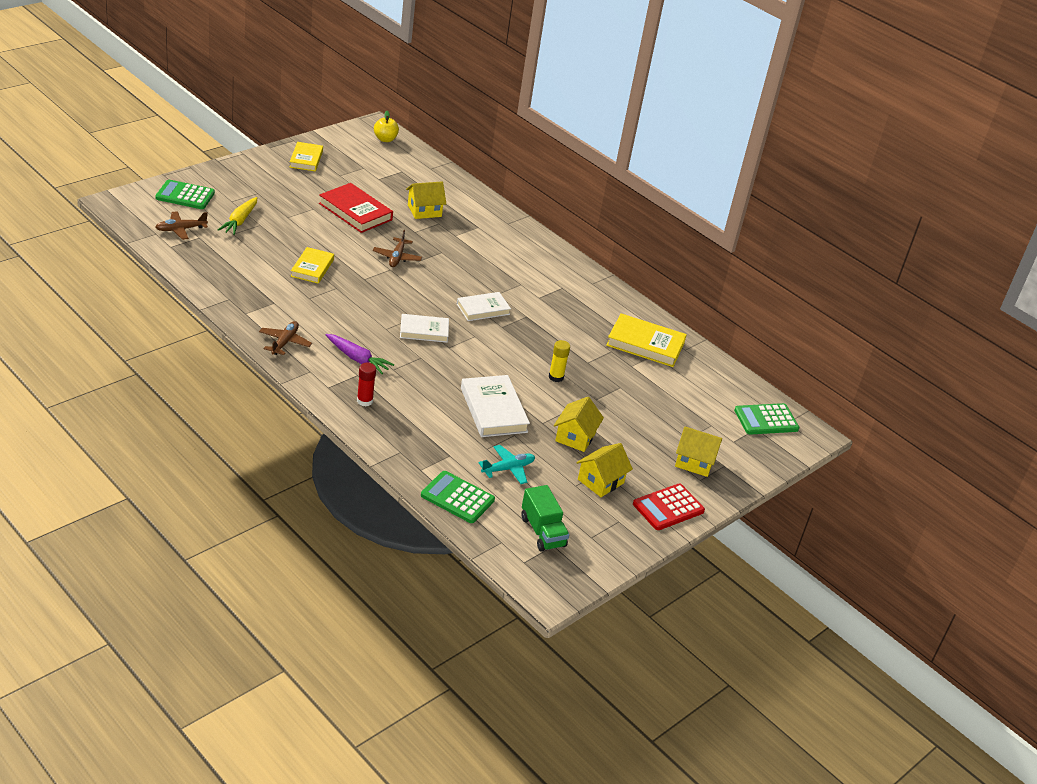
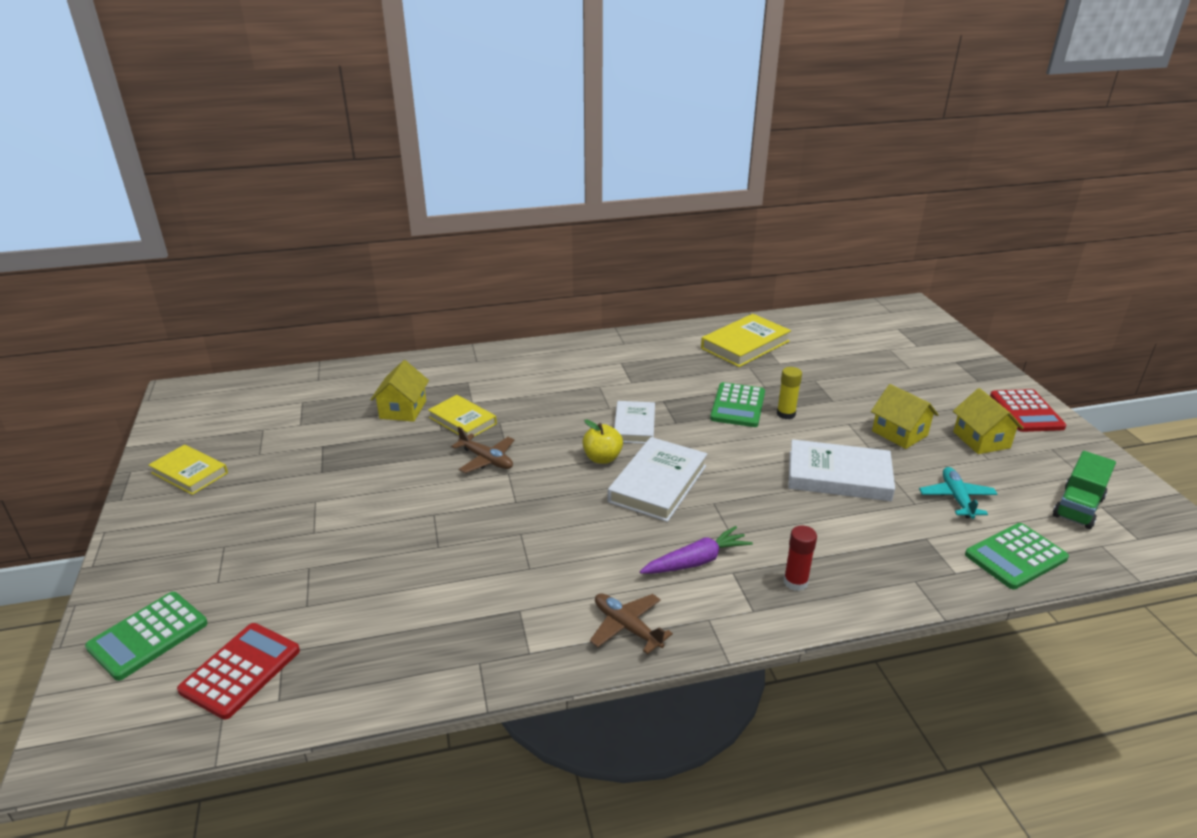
camera: 55 degrees left, 5 degrees down
(181, 229) = (240, 670): brown plane -> red calculator
(240, 221) = (280, 588): yellow carrot -> none
(312, 268) = (458, 543): yellow book -> yellow book (462, 420)
(355, 211) = (356, 465): red book -> none
(385, 139) = (219, 394): yellow apple -> yellow apple (602, 458)
(424, 331) = (657, 483): white book -> white book, size x1.51
(542, 532) = (1077, 507): green truck -> green truck turned 120 degrees clockwise
(694, 462) = (949, 375): yellow house -> none
(766, 420) = (886, 320): green calculator -> green calculator (738, 406)

